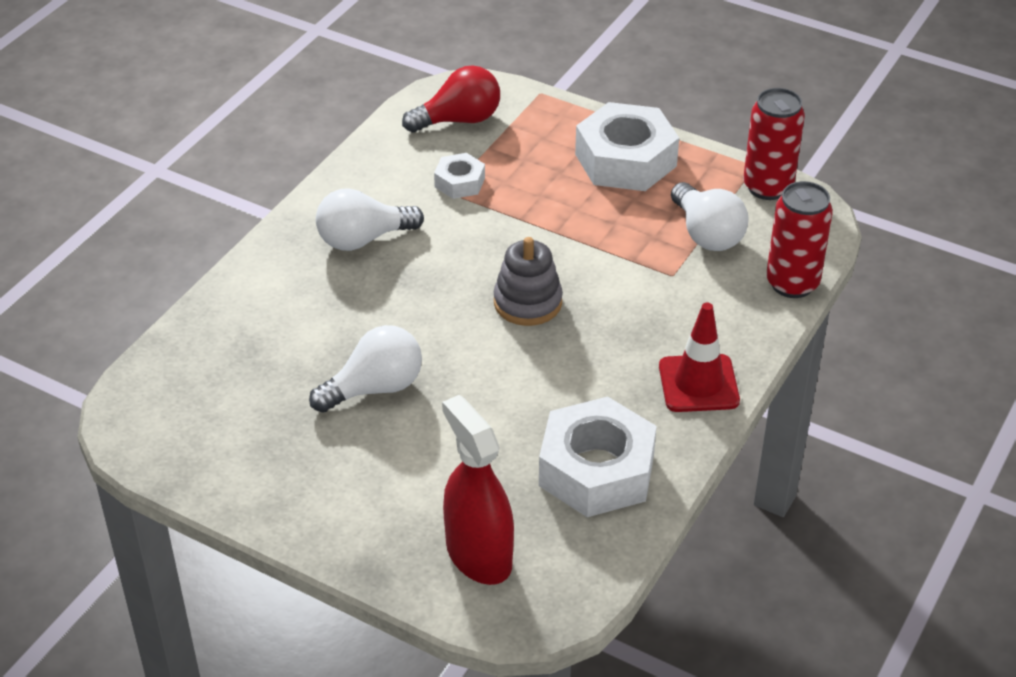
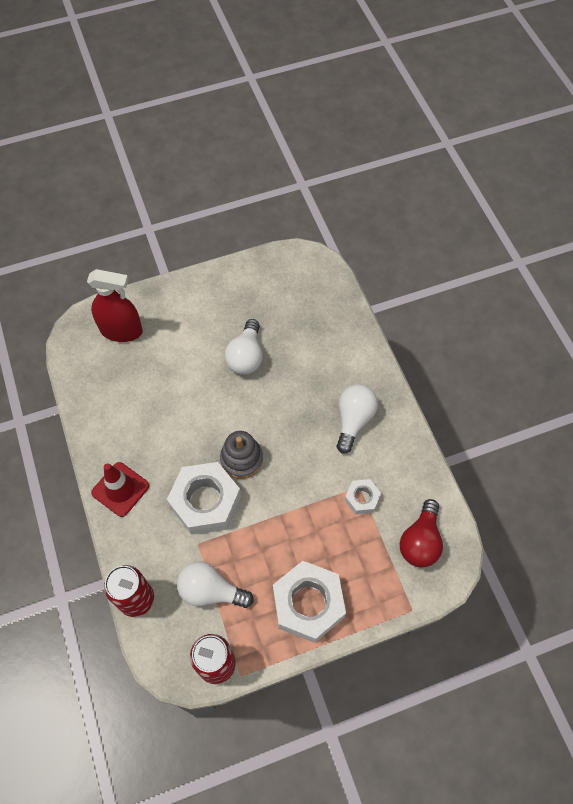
camera: 130 degrees right, 20 degrees up
(596, 470) = (117, 405): white nut -> white nut (205, 502)

